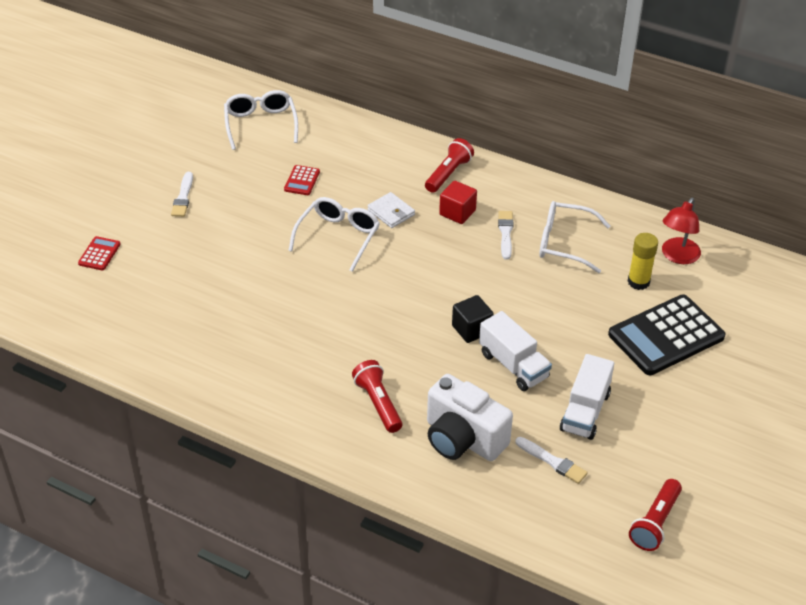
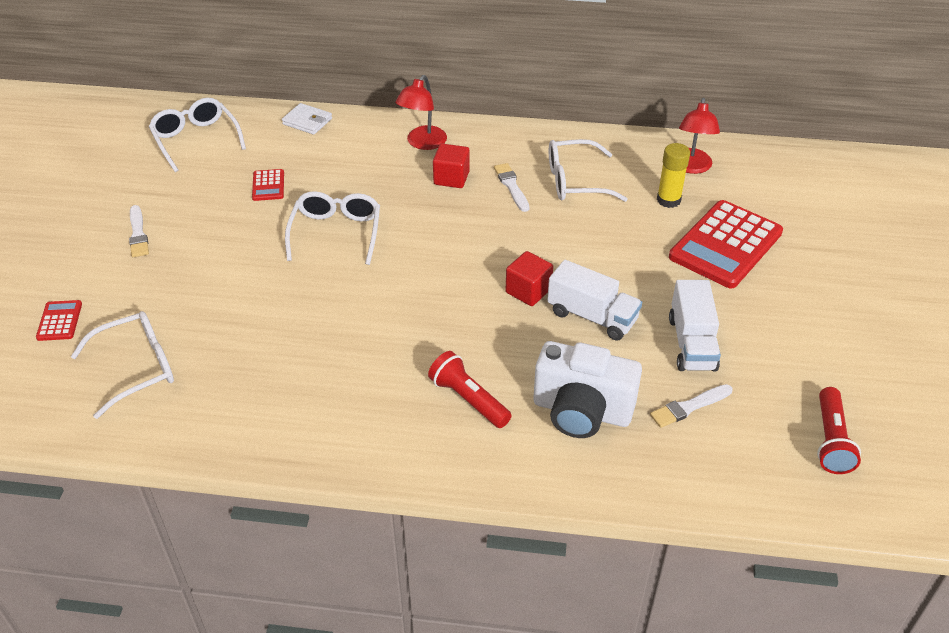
camera: 20 degrees left, 0 degrees up
(141, 307) = (137, 368): none -> white glasses
(391, 212) = (381, 194): white wallet -> white wallet (307, 121)
(448, 174) = (422, 143): red flashlight -> red lamp
(471, 329) = (528, 291): black cube -> red cube
(552, 461) = (689, 407): white brush -> white brush turned 135 degrees clockwise
(666, 336) = (725, 245): black calculator -> red calculator

